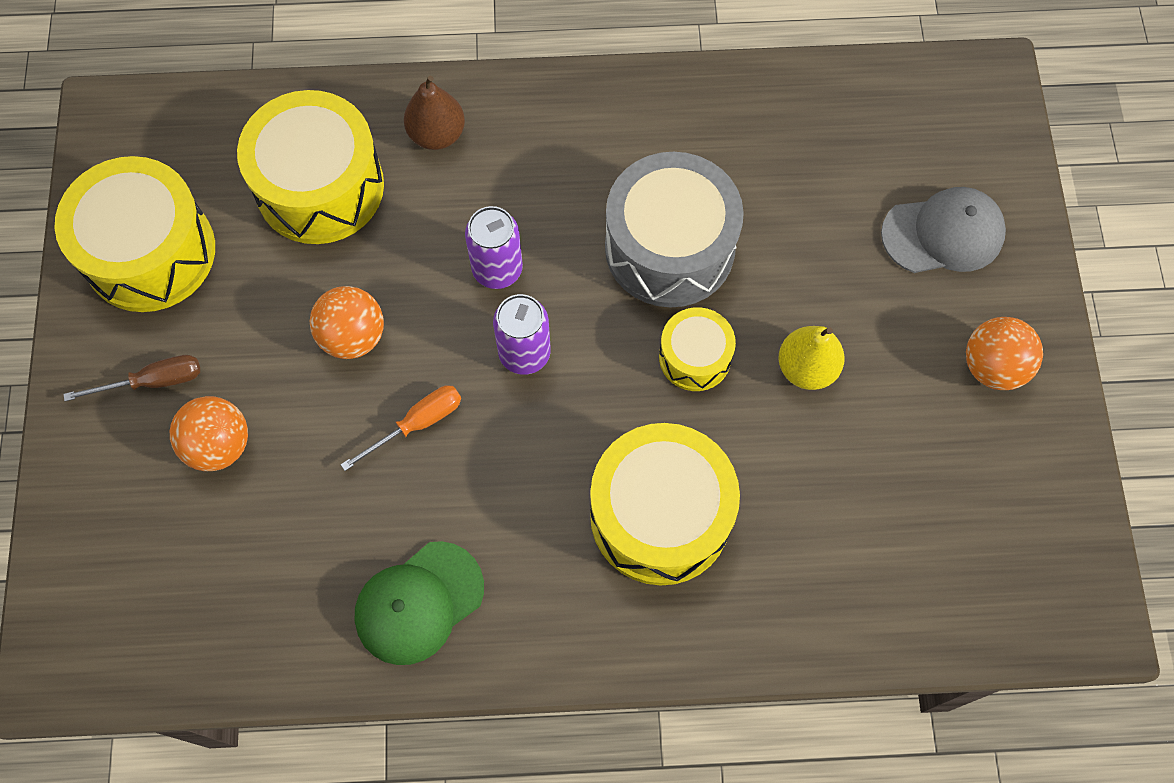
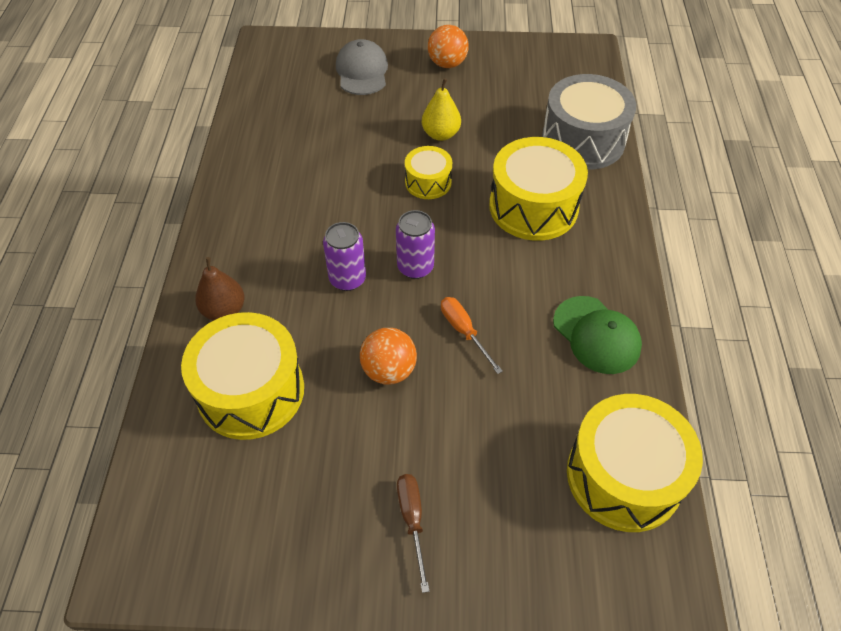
camera: 85 degrees left, 15 degrees down
(150, 252) = (285, 527): yellow drum -> yellow drum (624, 476)
(219, 445) = (473, 466): orange ball -> none
(669, 248) = (348, 187): grey drum -> grey drum (583, 140)

